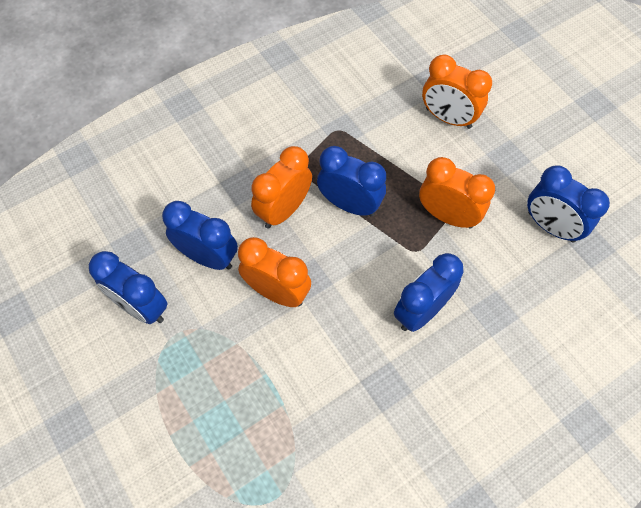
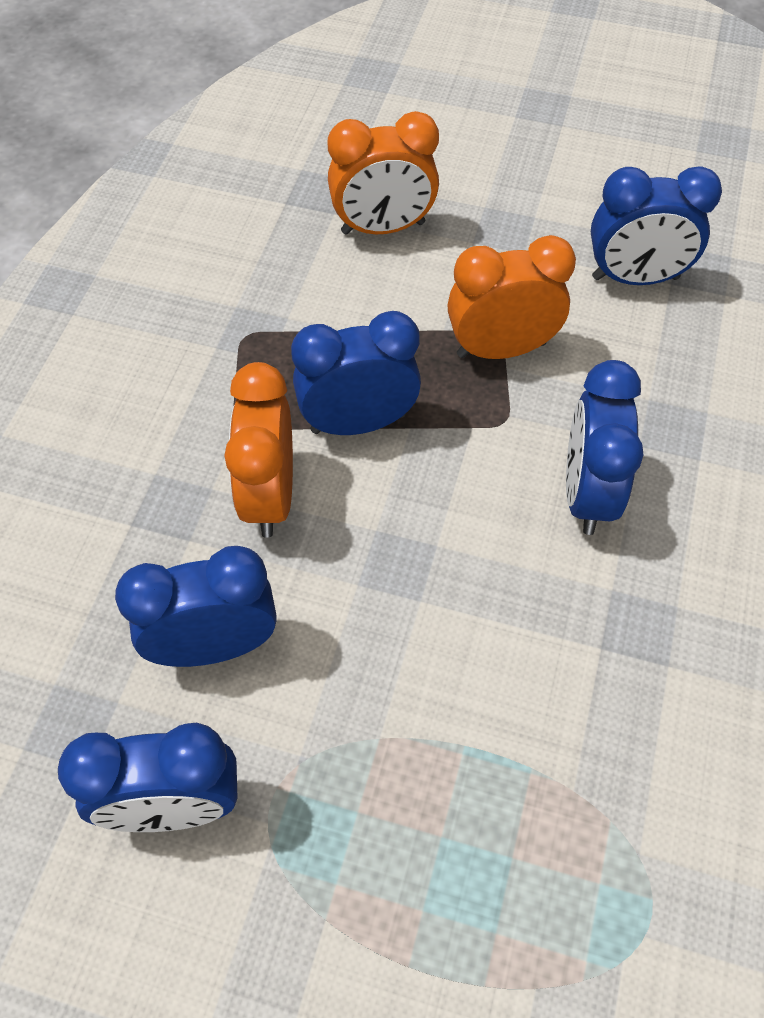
camera: 40 degrees left, 5 degrees down
(277, 292) = (369, 617): orange clock -> none

